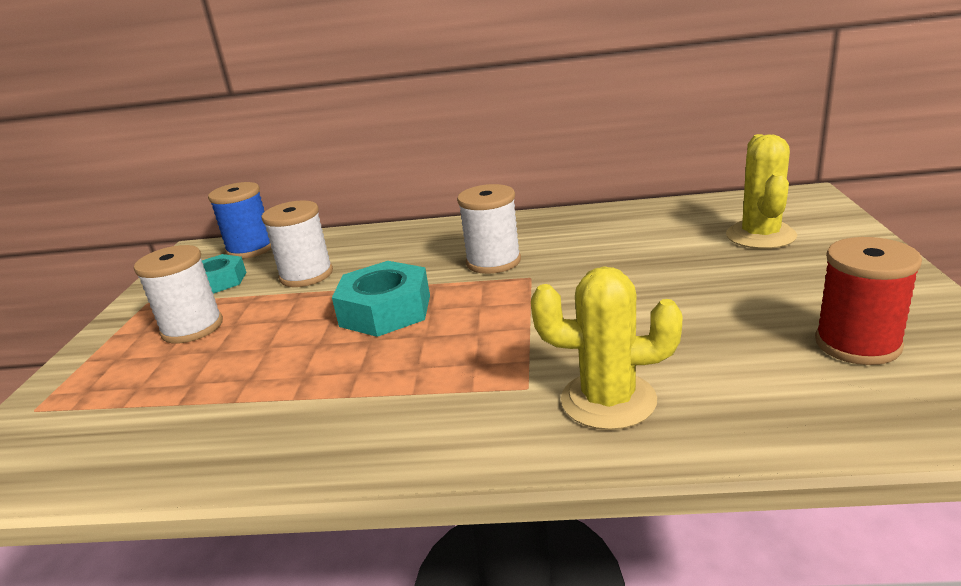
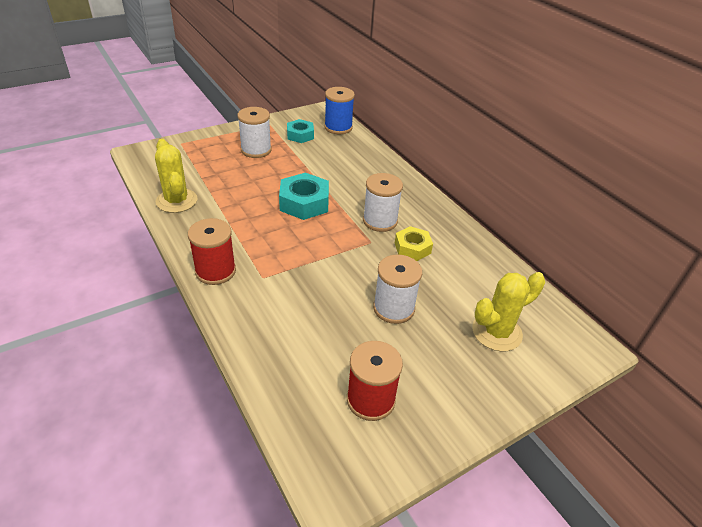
camera: 50 degrees right, 15 degrees up
(306, 275) = (323, 160): white spool -> white spool (393, 308)
(466, 438) = (215, 271): none -> red spool
(570, 252) = (412, 248): none -> yellow nut
(608, 400) = (265, 308): yellow cactus -> yellow cactus (176, 201)

